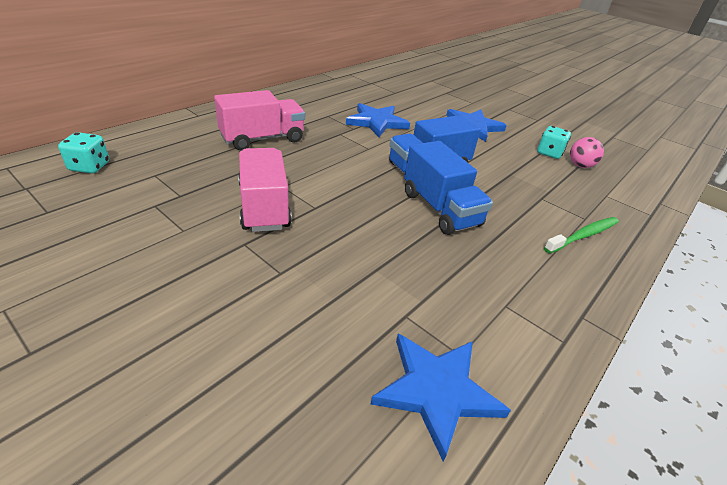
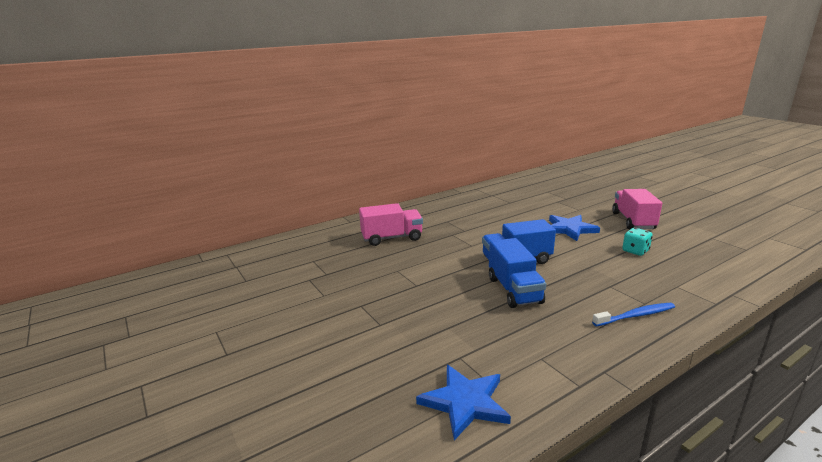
camera: 20 degrees right, 15 degrees down
(89, 167) = (274, 255): turquoise dice -> none
(264, 207) = (380, 283): pink truck -> pink truck (633, 221)
(377, 122) = (485, 226): blue star -> none
(580, 165) = (662, 261): pink ball -> none
(583, 236) = (635, 316): green toothbrush -> blue toothbrush

